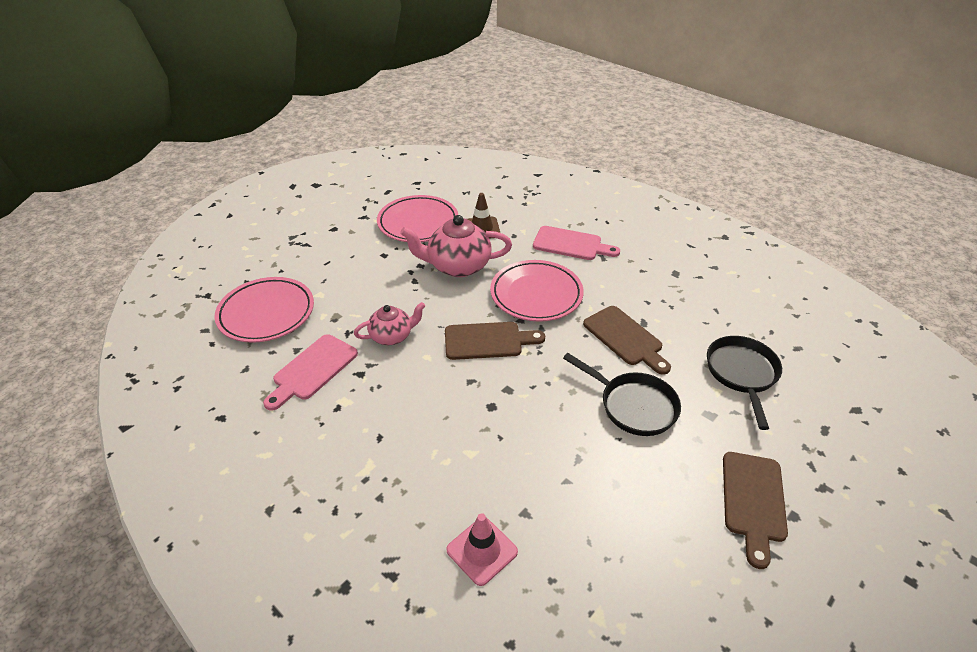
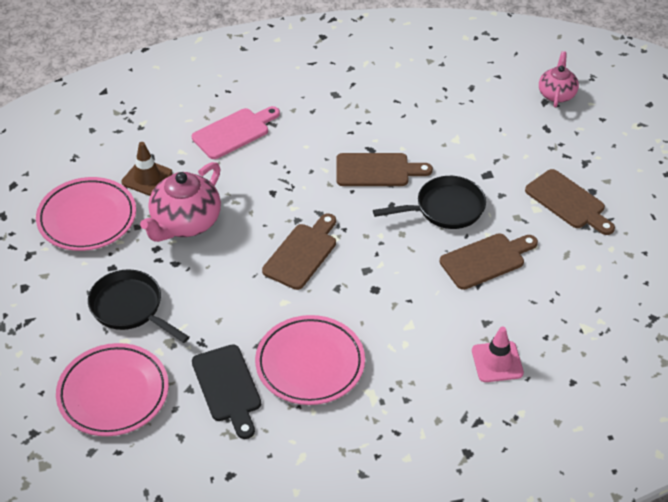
camera: 55 degrees left, 5 degrees up
(312, 370) = (228, 387): pink cutting board -> black cutting board
(392, 336) = (236, 313): pink teapot -> pink teapot (556, 94)
(536, 294) = (276, 192): pink plate -> pink plate (310, 364)
(603, 470) = (486, 260): none -> brown cutting board
(742, 374) = (468, 133): black pan -> black pan (130, 308)

